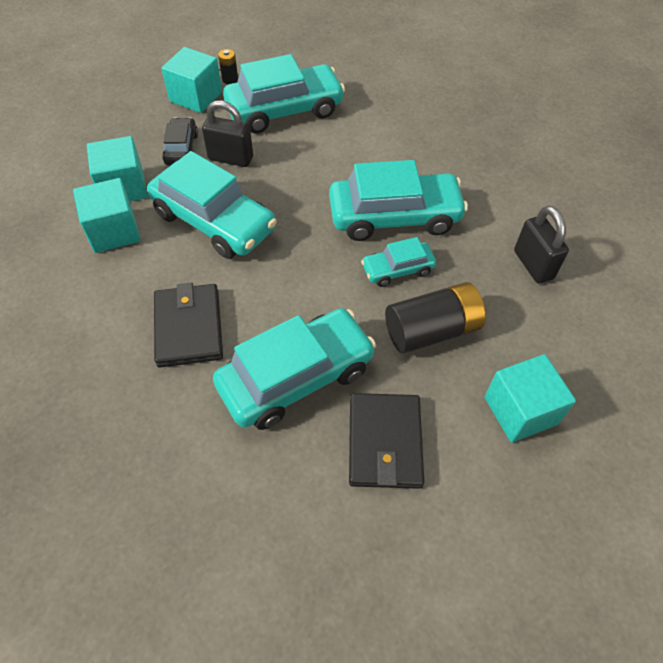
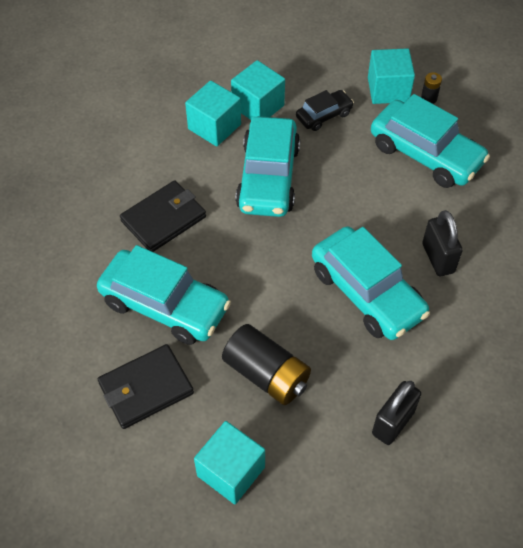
camera: 60 degrees right, 0 degrees up
(230, 158) = (340, 150): black padlock -> black padlock (438, 258)
(397, 269) = (311, 322): turquoise car -> none

